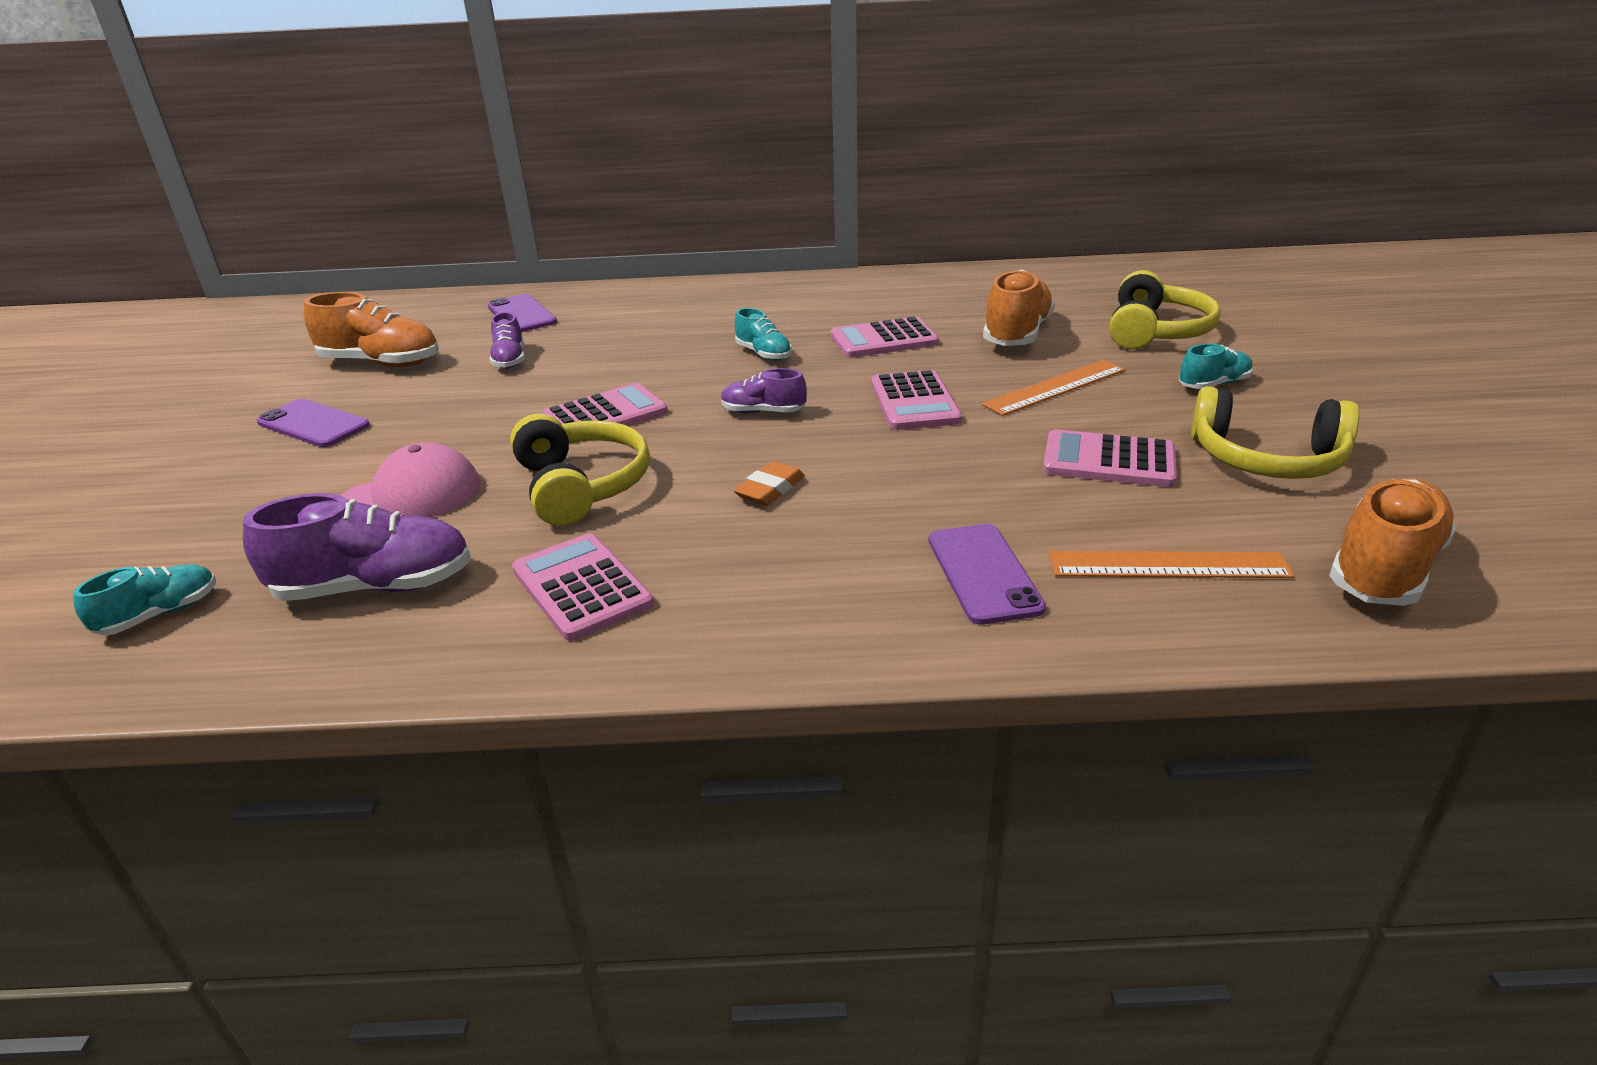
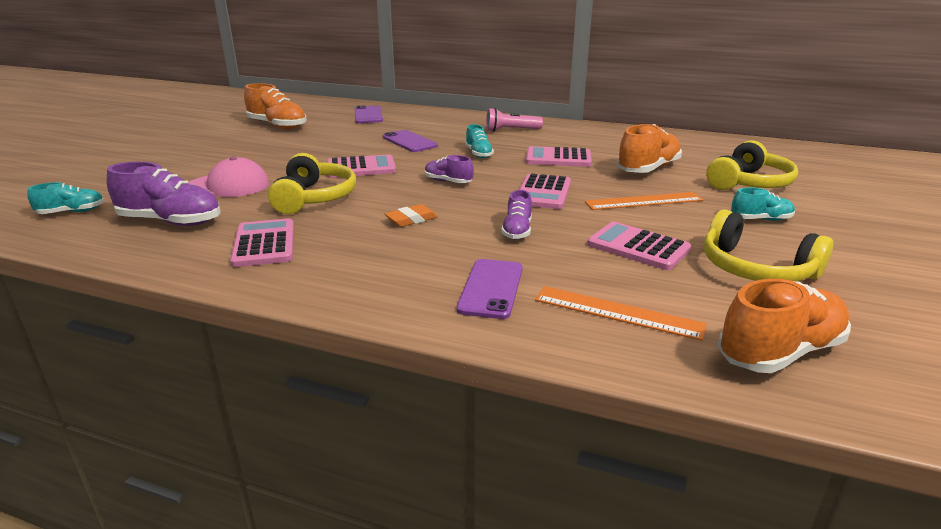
camera: 20 degrees right, 5 degrees down
(313, 424) = (219, 147): purple phone -> purple phone (409, 142)
(510, 360) = (340, 134): purple shoe -> purple shoe (517, 231)
(774, 303) = (511, 130): none -> pink flashlight

